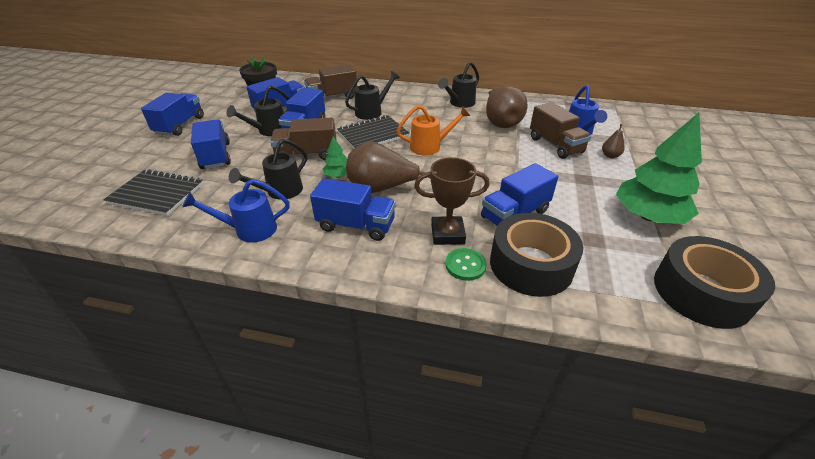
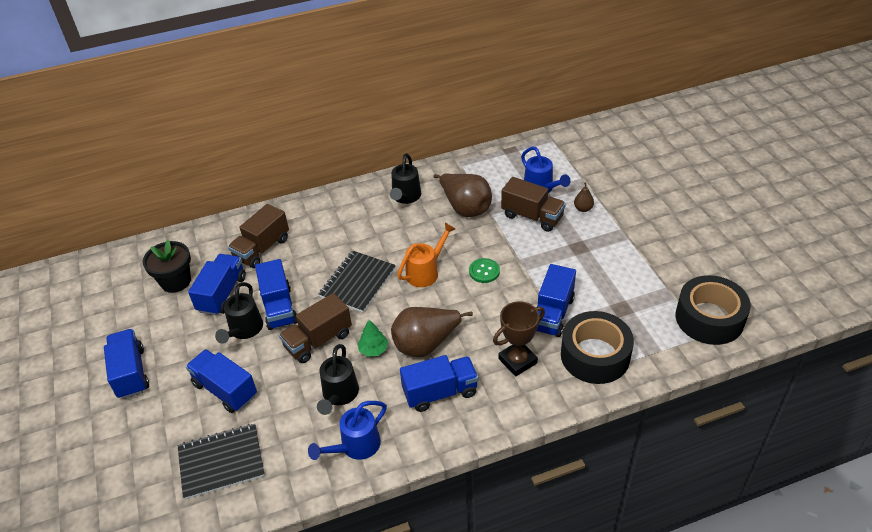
camera: 30 degrees left, 5 degrees up
(372, 112) = (327, 251): black watering can -> none
(465, 265) = (551, 382): green button -> green button (484, 271)
(648, 216) = (645, 265): green tree -> none

